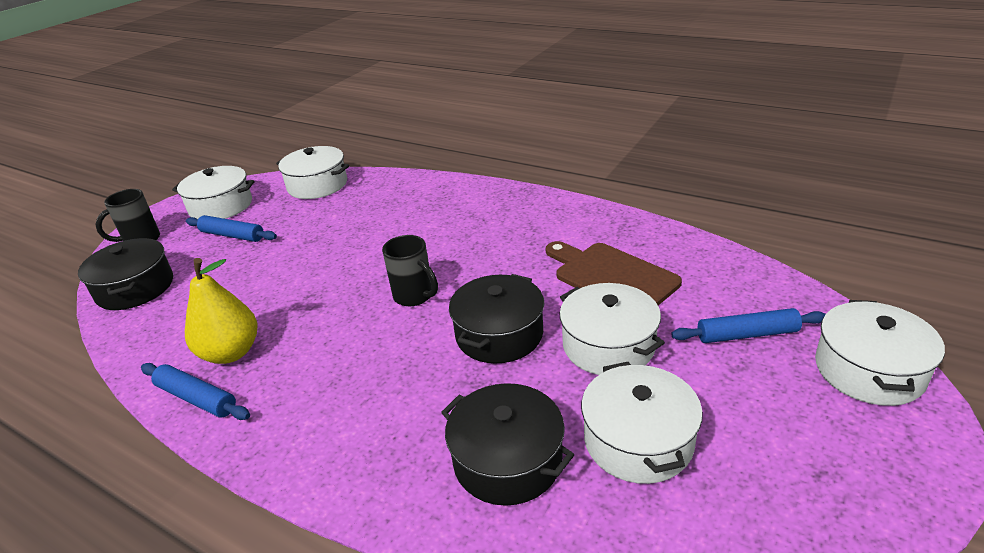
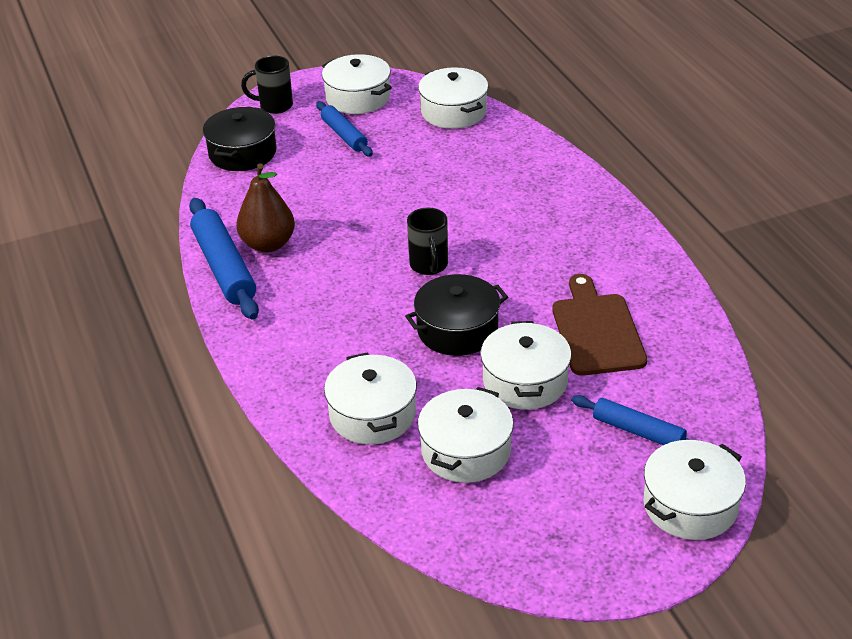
camera: 35 degrees right, 5 degrees up
(197, 398) = (224, 267): blue rolling pin -> blue rolling pin, size x1.61
(231, 352) = (268, 244): yellow pear -> brown pear
(507, 460) = (372, 414): black pot -> white pot

